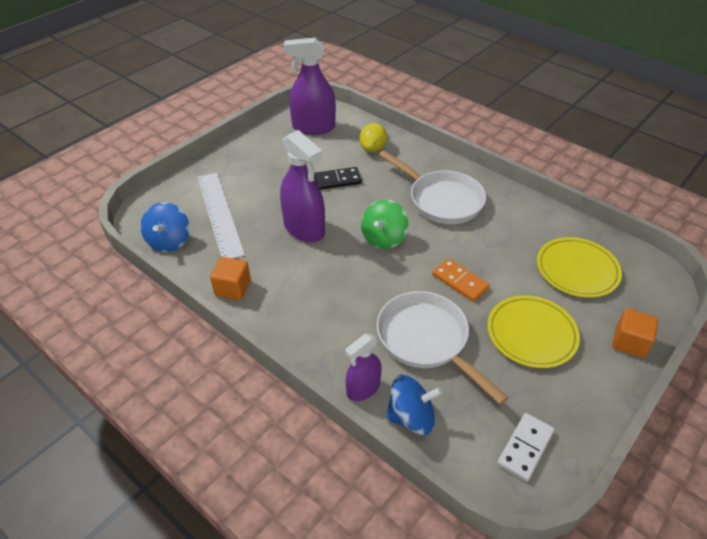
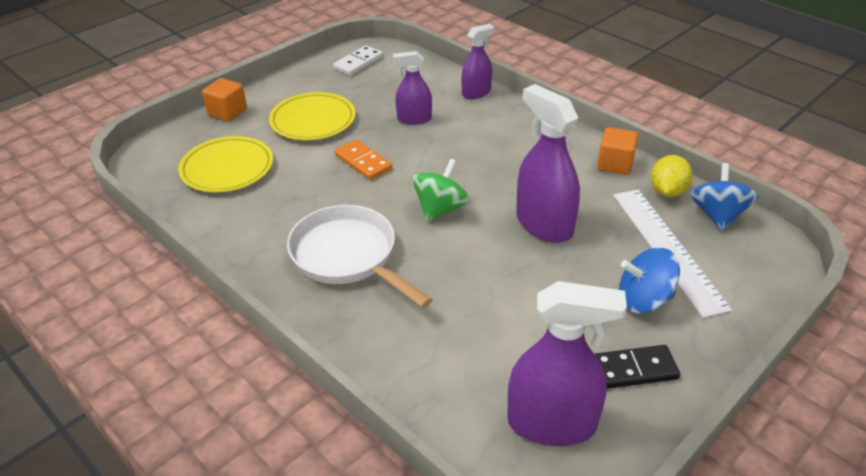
camera: 175 degrees left, 5 degrees down
(337, 180) = (500, 296): black domino -> black domino (634, 369)
(373, 148) = (436, 360): yellow lemon -> yellow lemon (667, 191)
(411, 417) = (439, 78): blue spinning top -> blue spinning top (644, 300)
(426, 340) = (414, 119): white pan -> purple spray bottle

